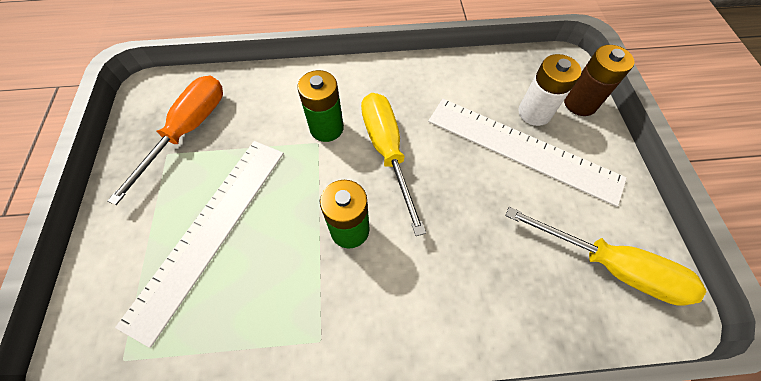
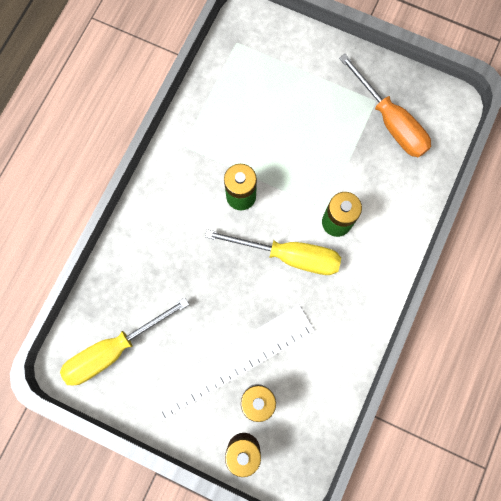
camera: 120 degrees right, 15 degrees up
(210, 230) = (292, 110): white ruler -> none

